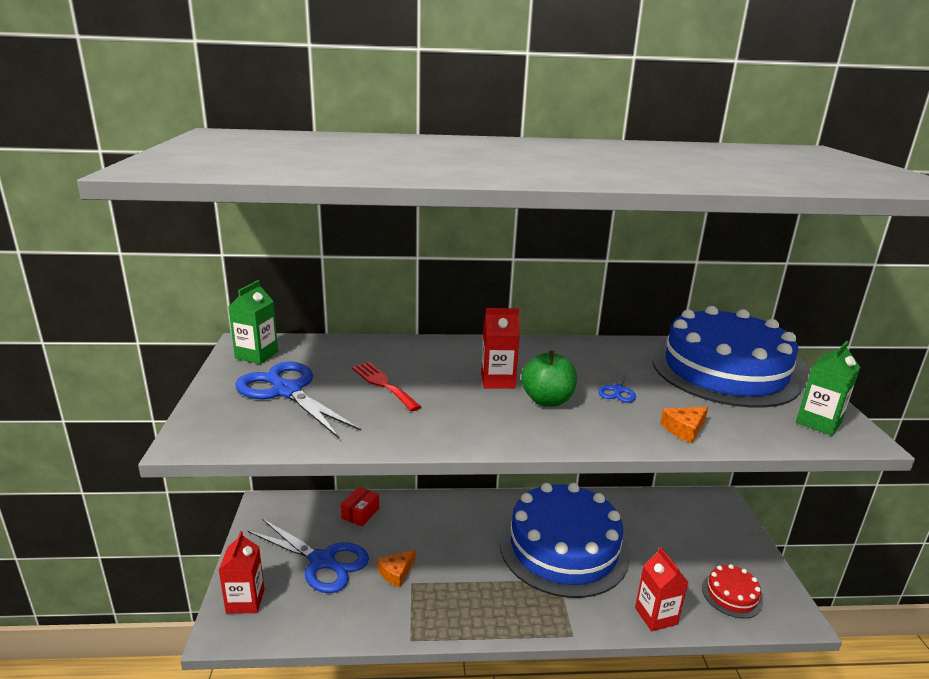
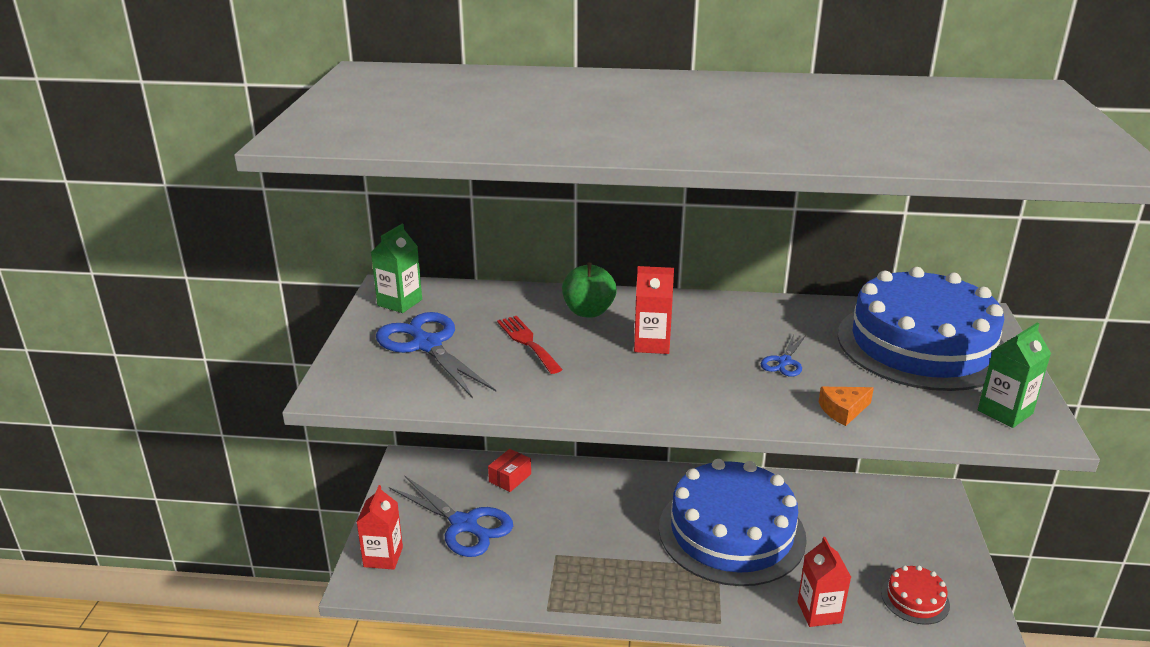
camera: 10 degrees right, 5 degrees up
(396, 572) = (541, 542): orange cheese -> none
(547, 400) = (700, 369): green apple -> green apple (588, 312)

